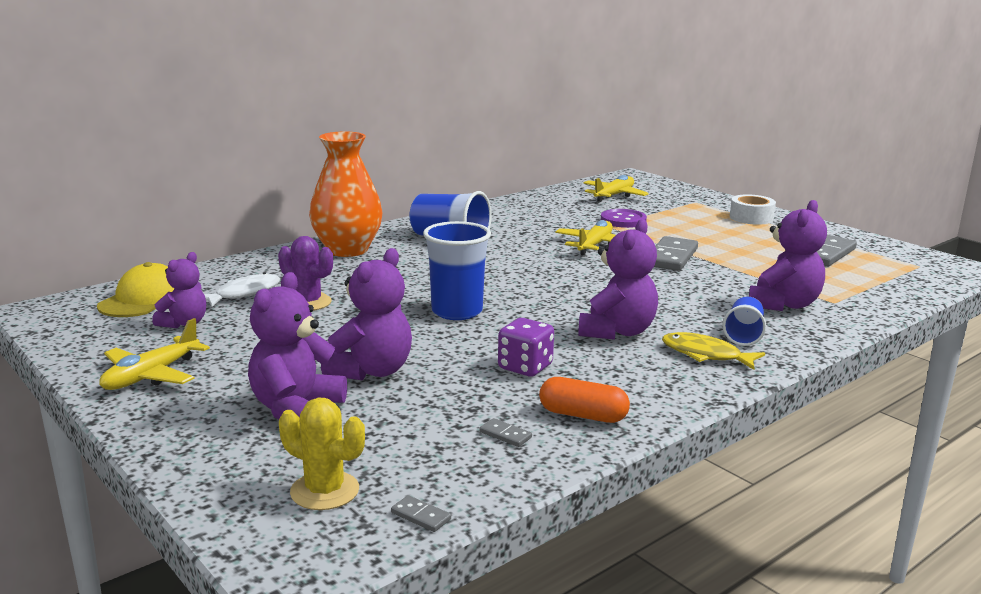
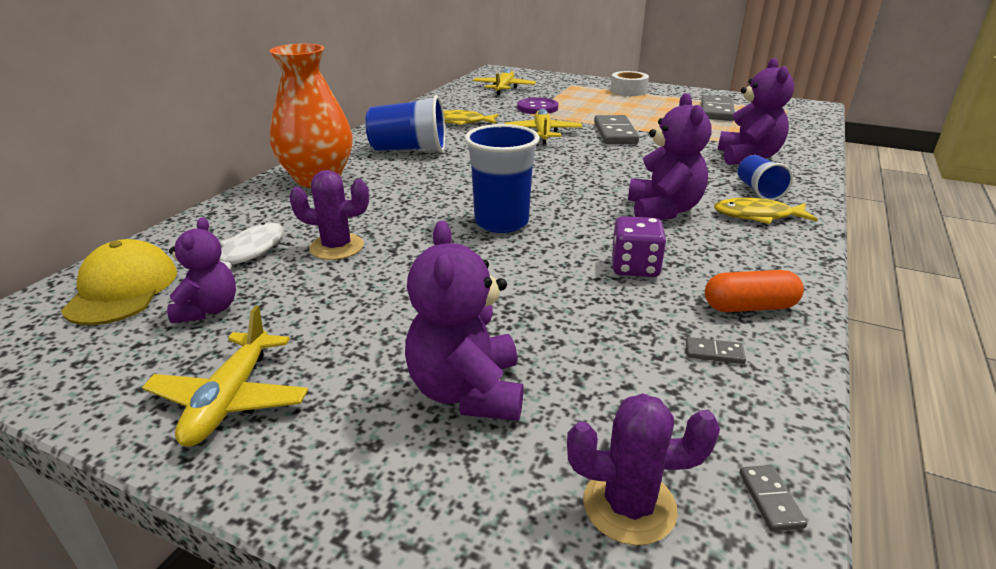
camera: 25 degrees left, 10 degrees up
(325, 491) = (629, 506): yellow cactus -> purple cactus
(371, 371) = (495, 314): purple teddy bear -> none
(420, 516) = (770, 499): grey domino -> grey domino turned 75 degrees clockwise
(528, 222) = (461, 122): none -> yellow fish

